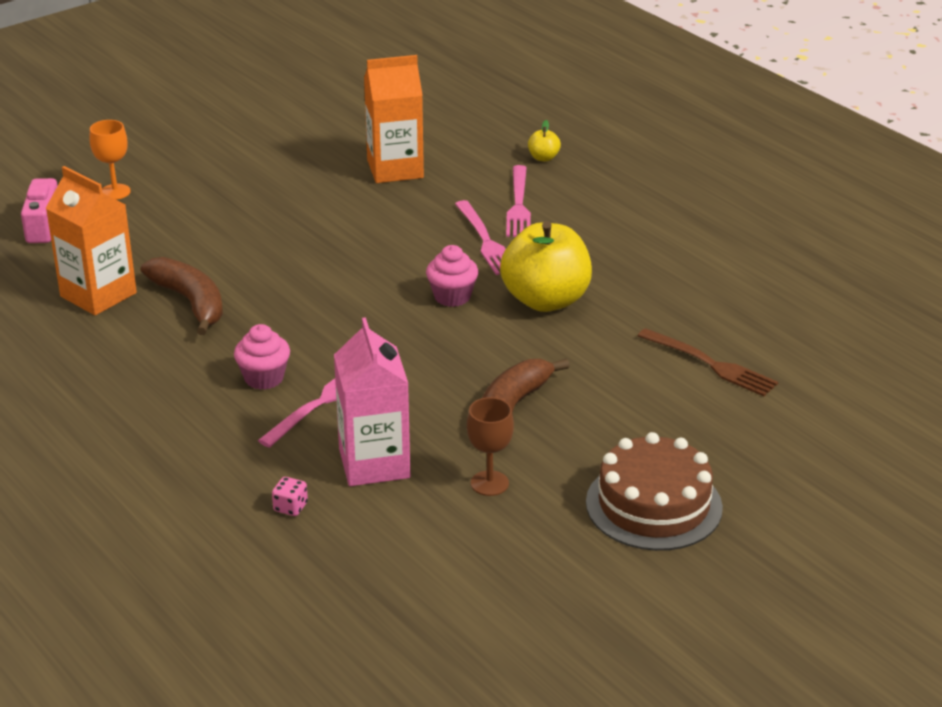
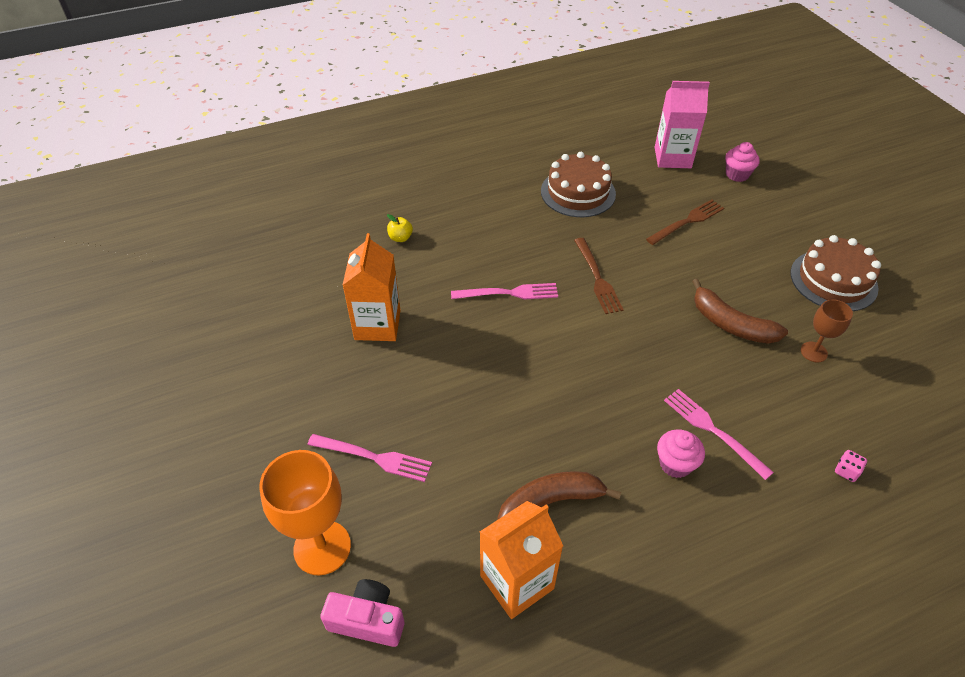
camera: 75 degrees left, 15 degrees up
(115, 192) = (322, 547): orange goblet -> orange goblet, size x1.79
(374, 463) = (791, 411): pink carton -> pink carton (672, 158)
(452, 297) = (581, 327): pink cupcake -> pink cupcake (737, 174)
(518, 205) = (464, 265): pink fork -> pink fork (374, 457)
(546, 300) = (597, 278): yellow apple -> brown fork
(716, 268) = (578, 192): none -> brown cake

